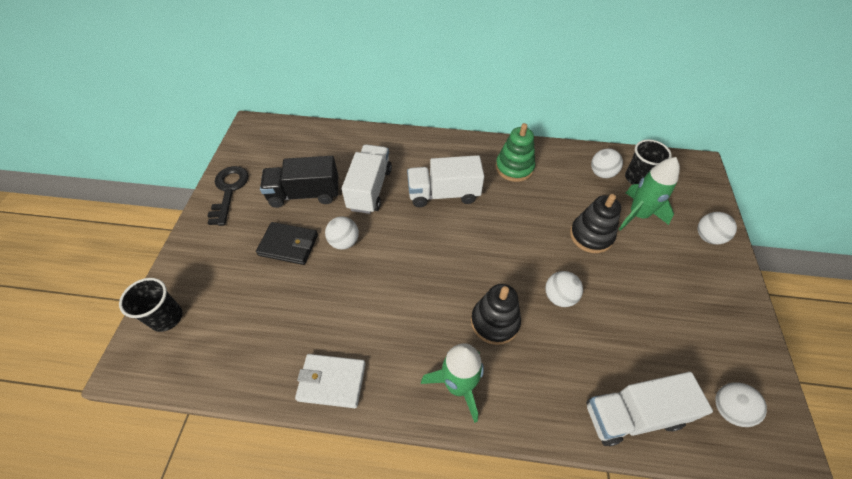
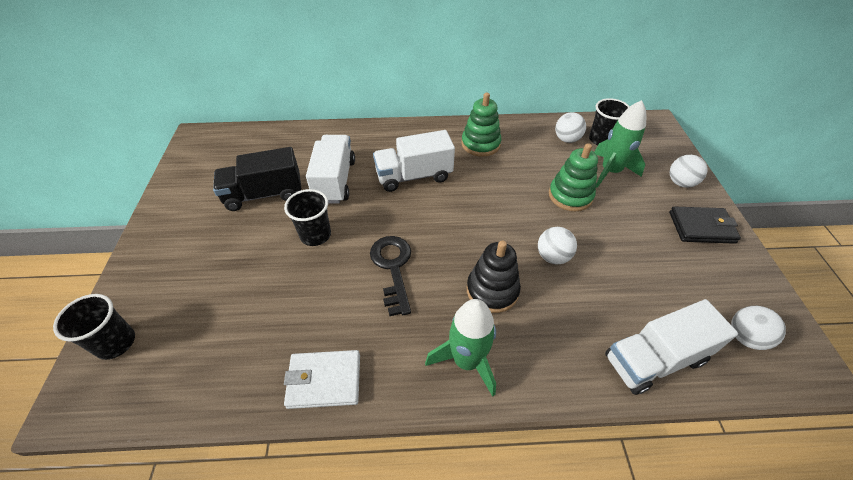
camera: 10 degrees left, 5 degrees down
(229, 191) = (177, 201): black key -> black key (393, 268)
(288, 245) = (253, 246): black wallet -> black wallet (701, 227)
(344, 242) = (315, 235): white ball -> black cup
(591, 235) = (570, 196): black stacking toy -> green stacking toy

